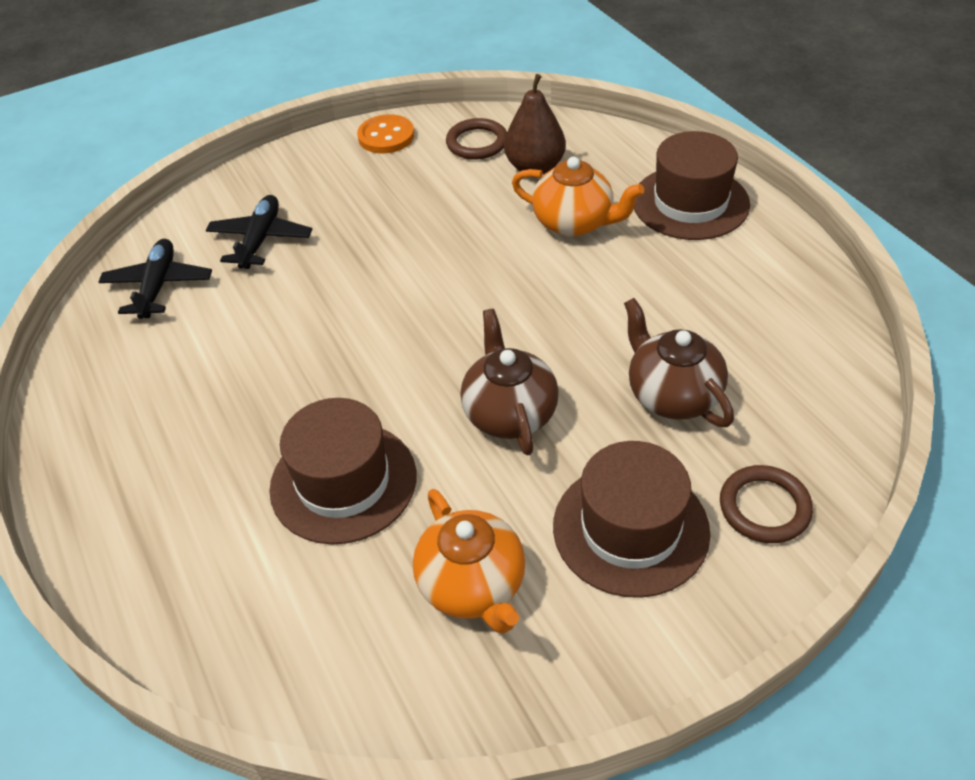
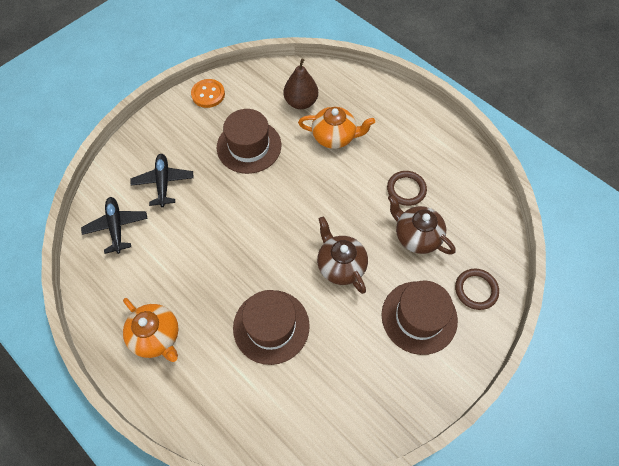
camera: 20 degrees left, 15 degrees up
(473, 585) = (356, 367): orange teapot -> orange teapot (156, 336)
(477, 143) = (262, 90): brown ring -> brown ring (406, 189)
(690, 203) = (391, 112): brown hat -> brown hat (249, 146)

